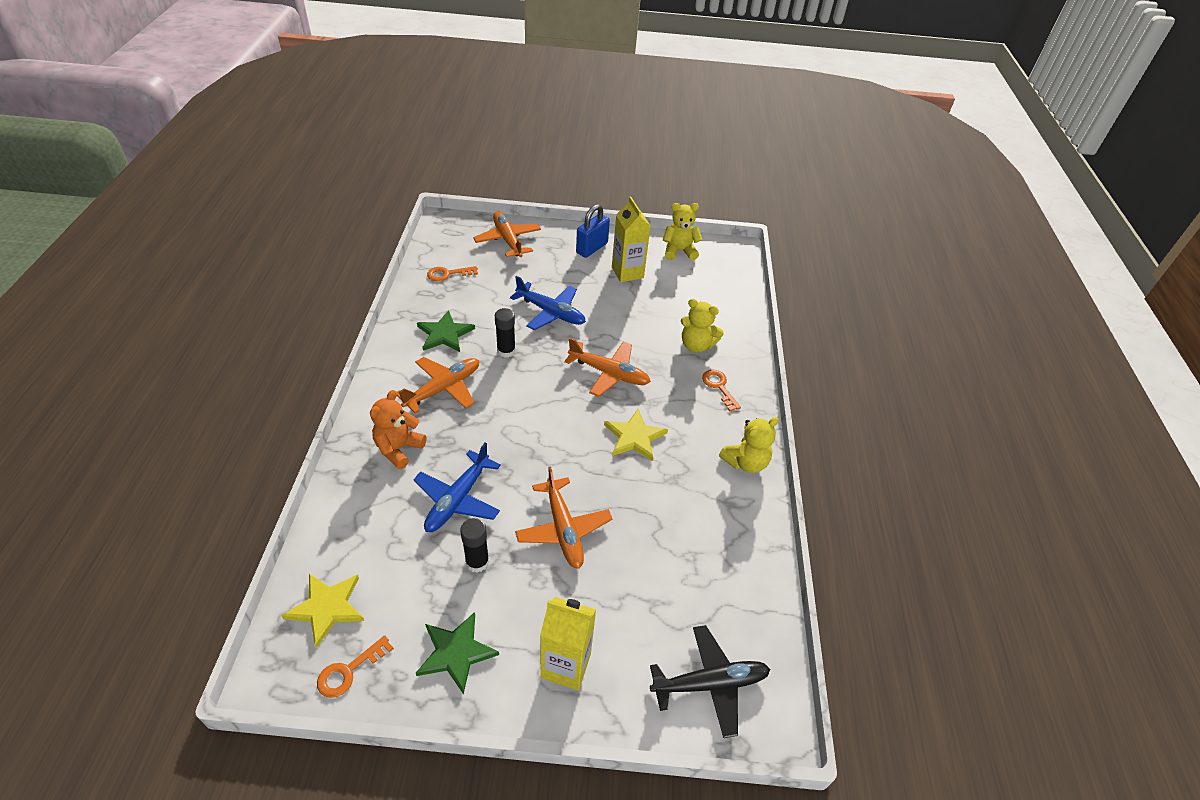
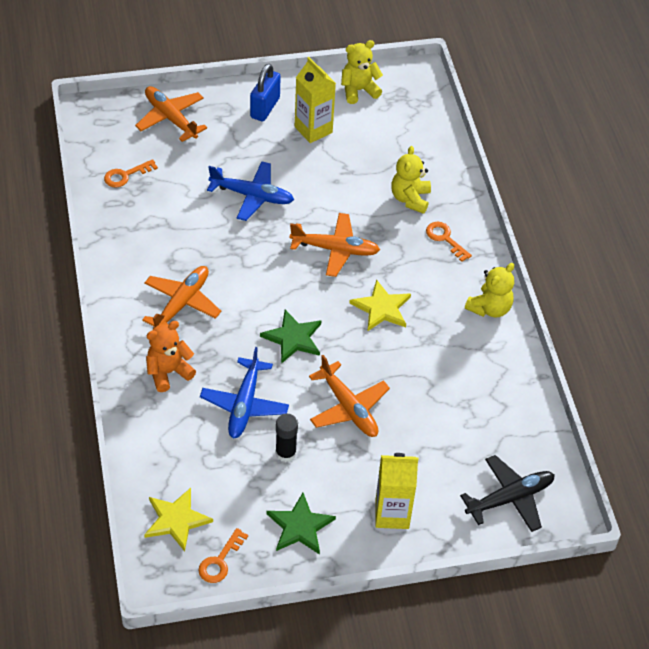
camera: 15 degrees left, 5 degrees up
(399, 449) = (168, 372): orange teddy bear -> orange teddy bear turned 45 degrees clockwise
(445, 334) = (155, 245): green star -> green star (293, 338)
(506, 351) = (225, 249): black glue stick -> none
(696, 345) = (410, 199): yellow teddy bear -> yellow teddy bear turned 90 degrees clockwise

